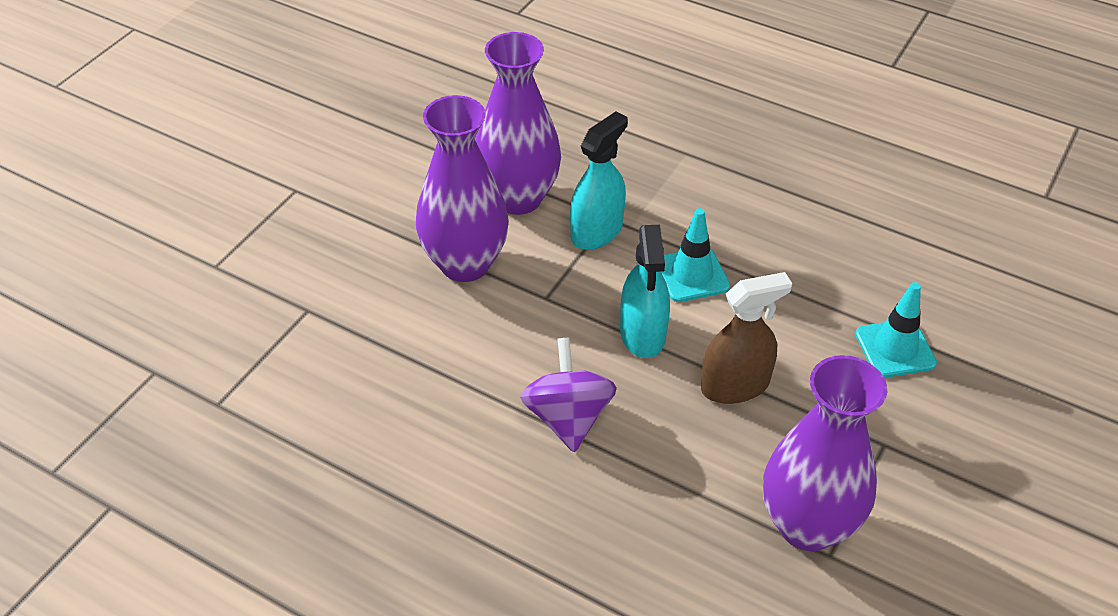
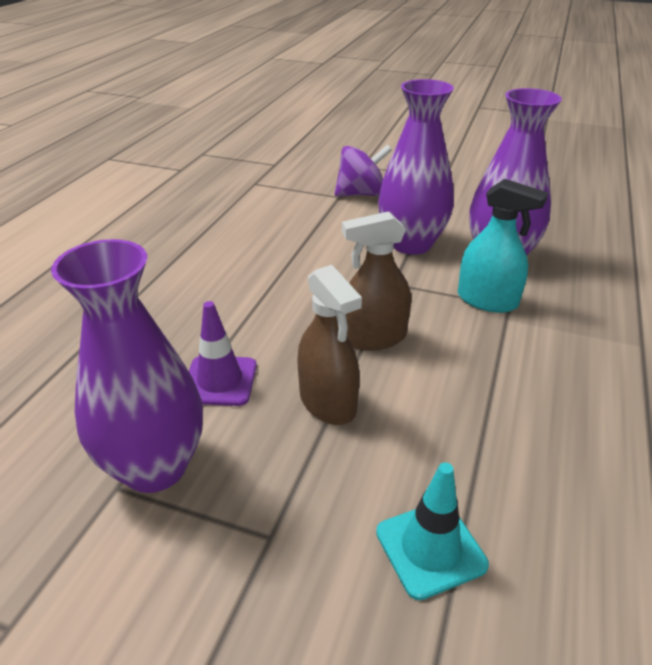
camera: 80 degrees right, 10 degrees down
(568, 418) = (268, 307): purple spinning top -> purple spinning top (361, 194)
(642, 333) = (374, 337): turquoise spray bottle -> brown spray bottle
(692, 275) = (464, 362): turquoise traffic cone -> none
(693, 470) = (220, 381): none -> purple traffic cone

